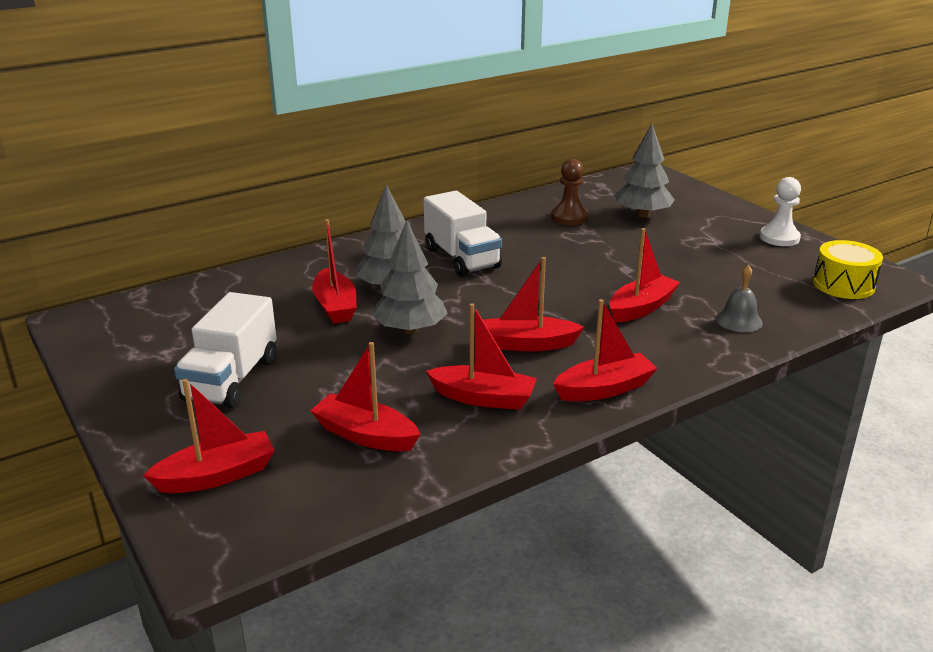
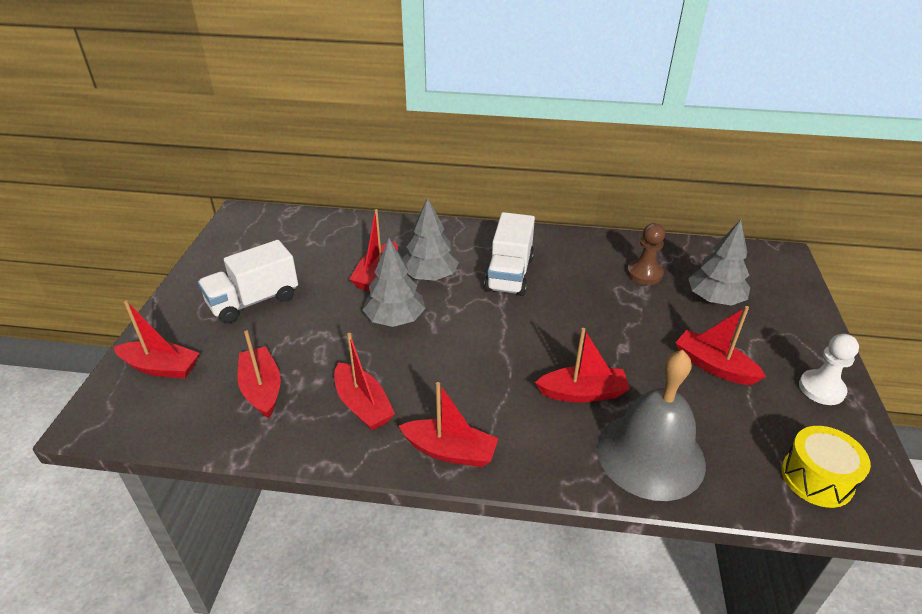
camera: 40 degrees right, 10 degrees up
(528, 344) = (452, 377): red boat -> red boat (713, 366)
(739, 320) = (650, 455): grey bell -> grey bell, size x2.25

